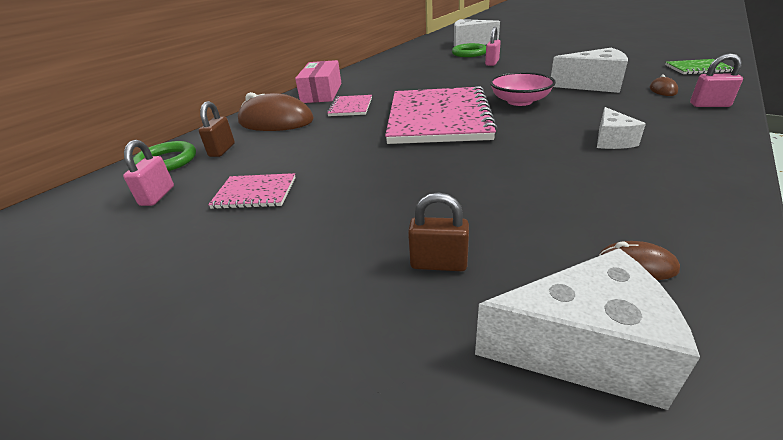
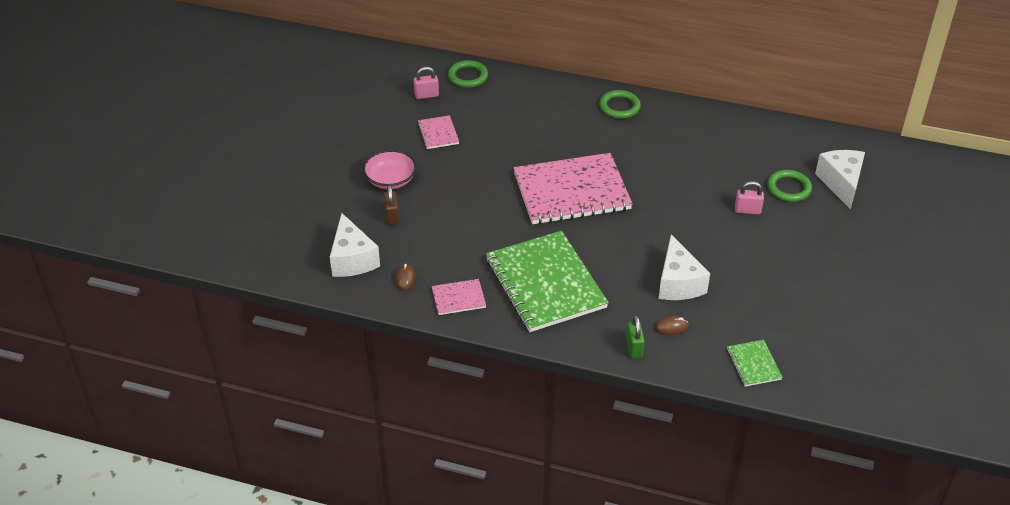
camera: 70 degrees right, 10 degrees up
(222, 150) = (489, 95): brown padlock -> none
(276, 121) = (545, 102): brown mouse -> none
(322, 93) = (619, 107): pink box -> green ring
(350, 107) = (586, 135): pink notebook -> pink notebook (458, 298)
(519, 101) = (621, 235): pink bowl -> pink bowl (390, 180)
(611, 141) = (545, 283): white cheese -> green notebook
(709, 105) = (634, 348): pink padlock -> green padlock

